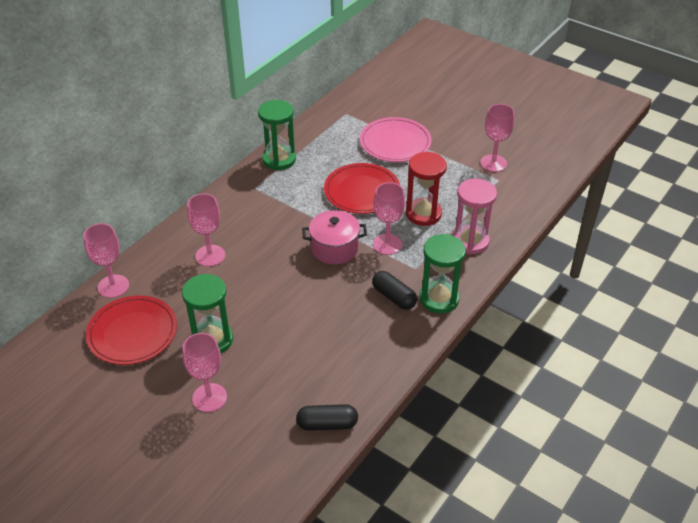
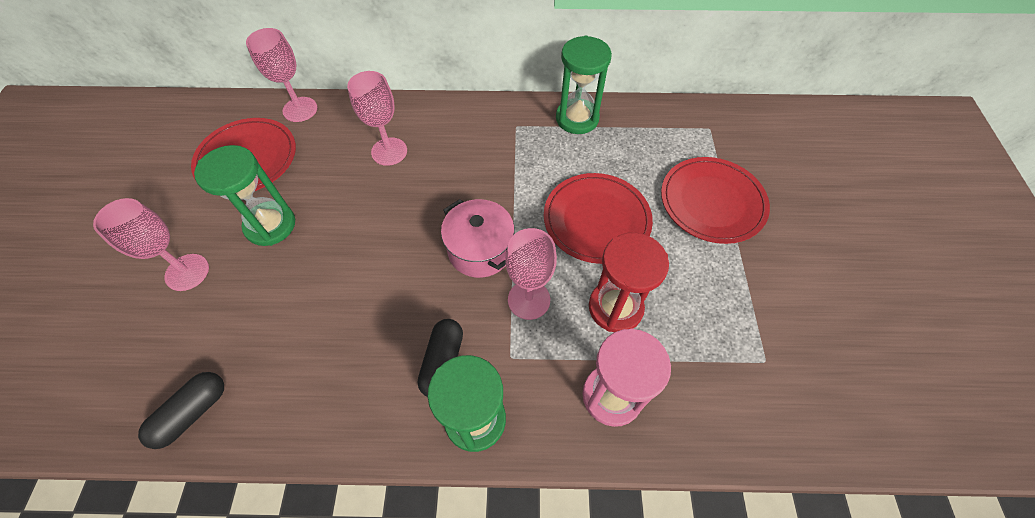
camera: 55 degrees right, 15 degrees up
(327, 424) = (192, 413): black capsule -> black capsule turned 75 degrees clockwise
(395, 142) = (712, 202): pink plate -> red plate
(493, 163) = (791, 335): pink goblet -> none

